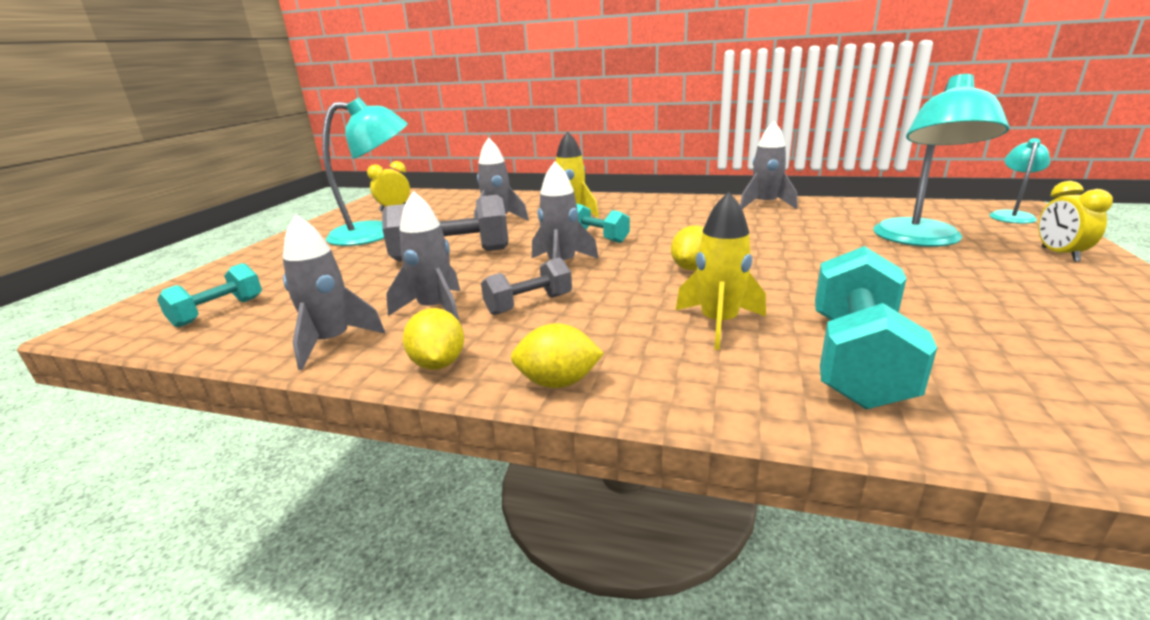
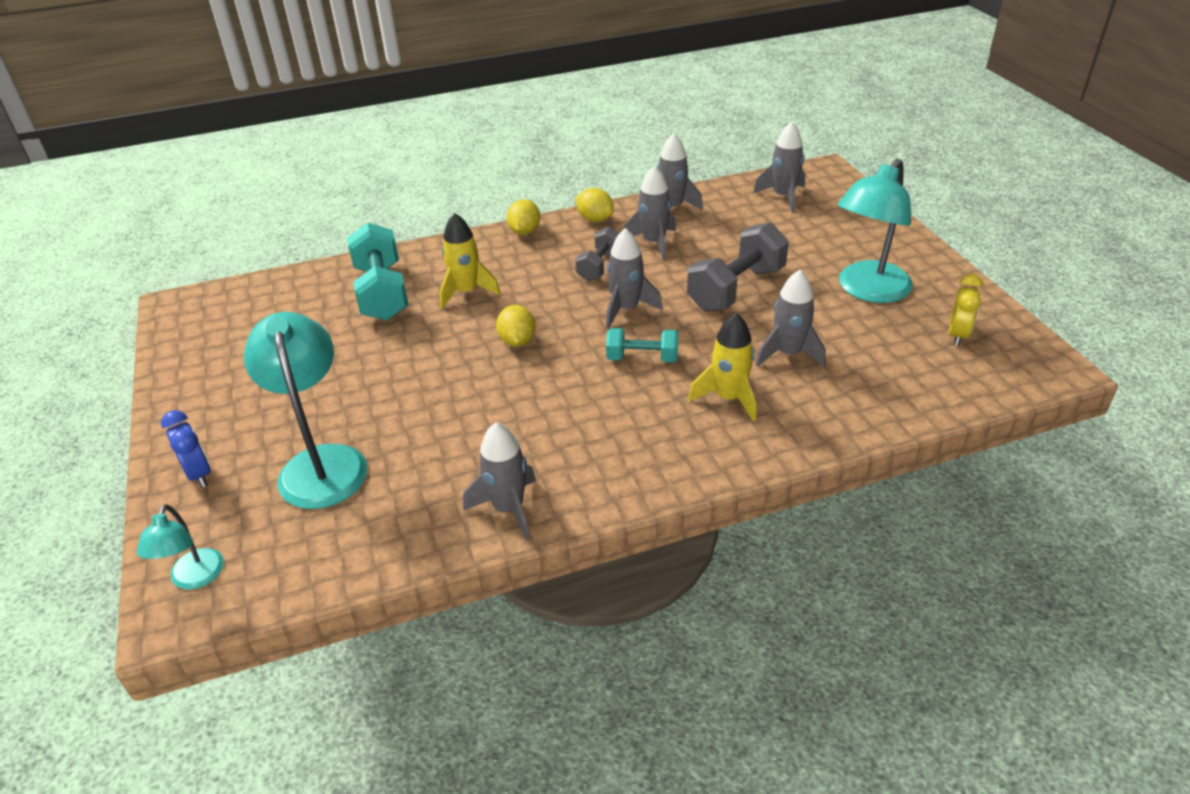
camera: 145 degrees right, 15 degrees up
(218, 312) = (783, 197): turquoise dumbbell -> grey rocket
(558, 382) = (524, 232): yellow lemon -> yellow lemon turned 45 degrees counterclockwise
(1059, 254) = (199, 474): yellow clock -> blue clock

